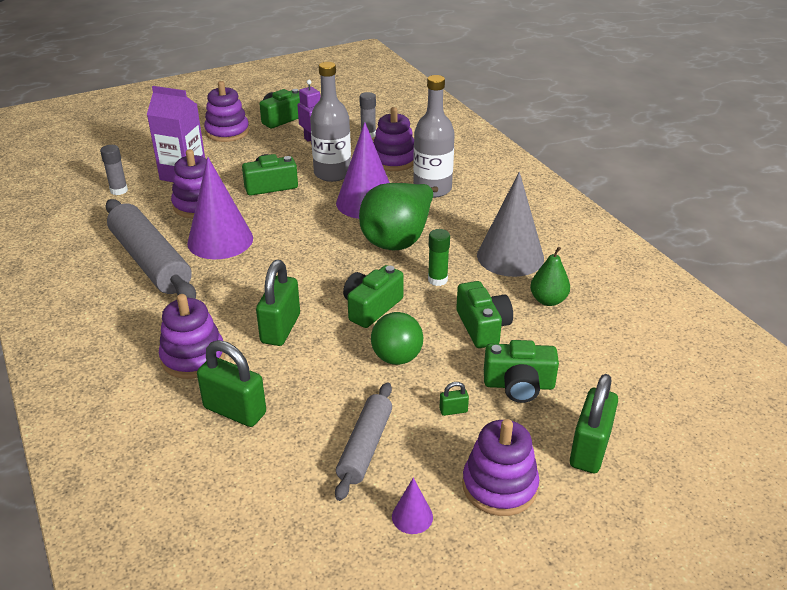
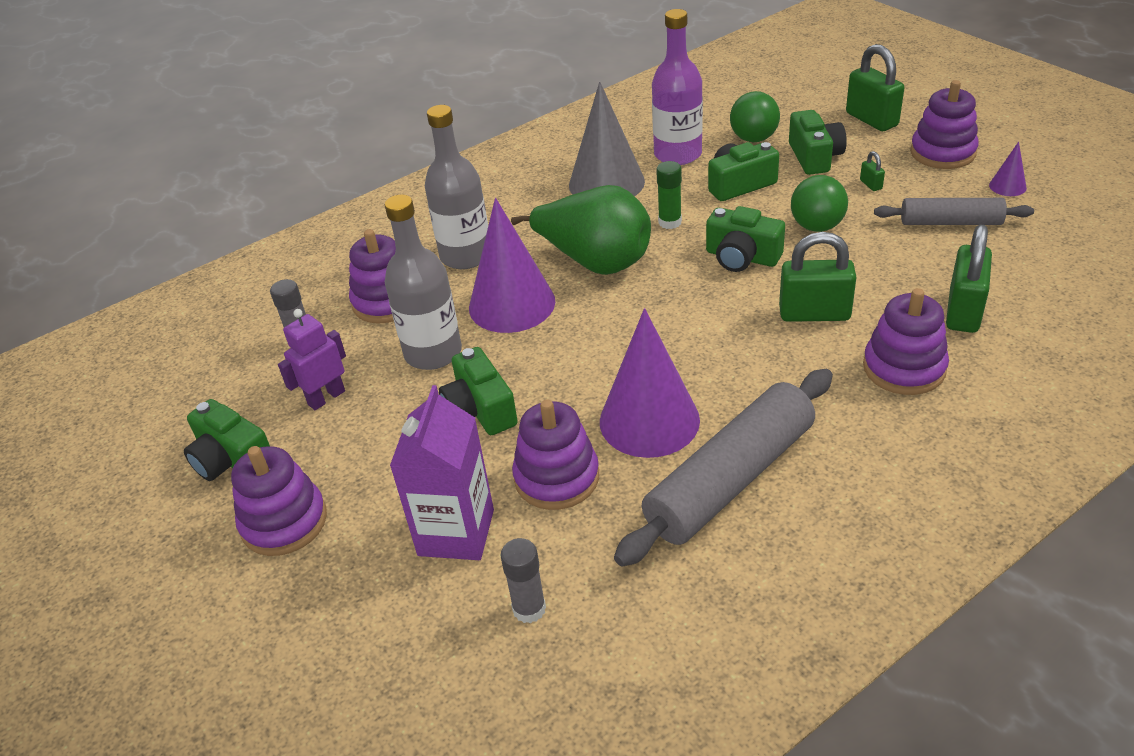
camera: 95 degrees left, 5 degrees up
(548, 300) = (678, 154): green pear -> purple bottle
(566, 352) = (753, 138): none -> green ball
(589, 449) = (871, 119): green padlock -> green padlock turned 45 degrees clockwise

